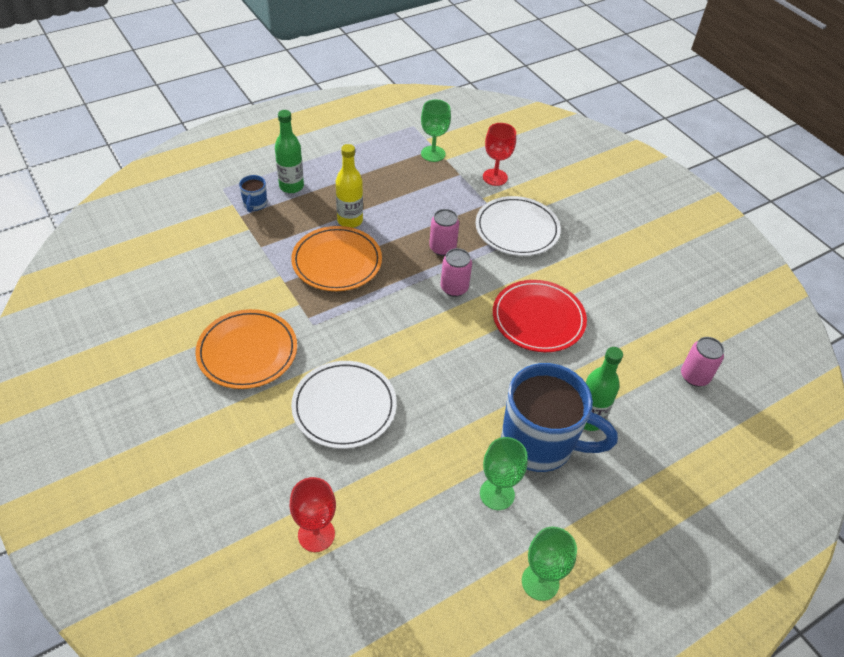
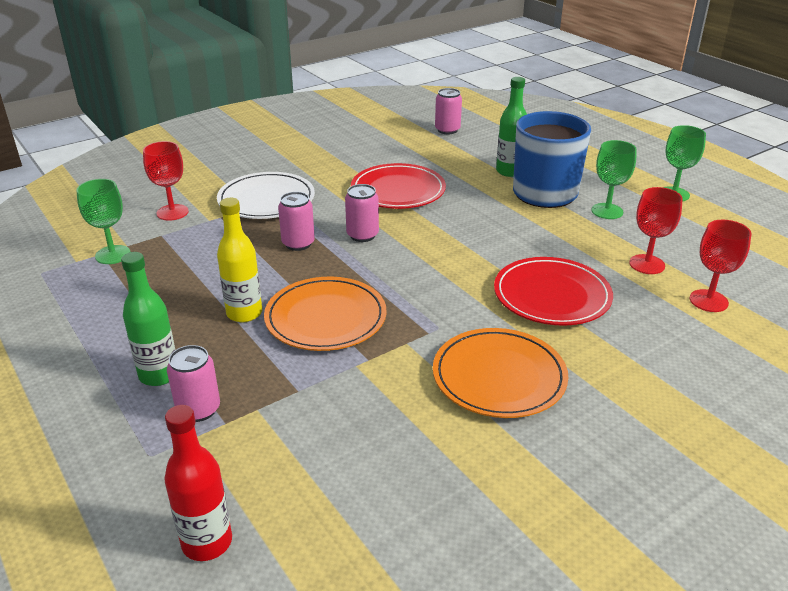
camera: 90 degrees left, 15 degrees down
(153, 213) = (207, 542): none -> red bottle
(255, 204) = (198, 409): blue mug -> pink can
(344, 407) = (552, 295): white plate -> red plate
(386, 500) = (647, 264): none -> red goblet

